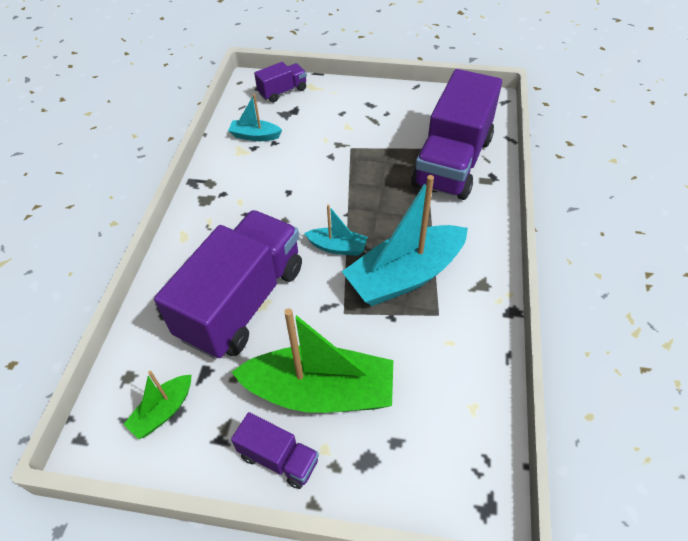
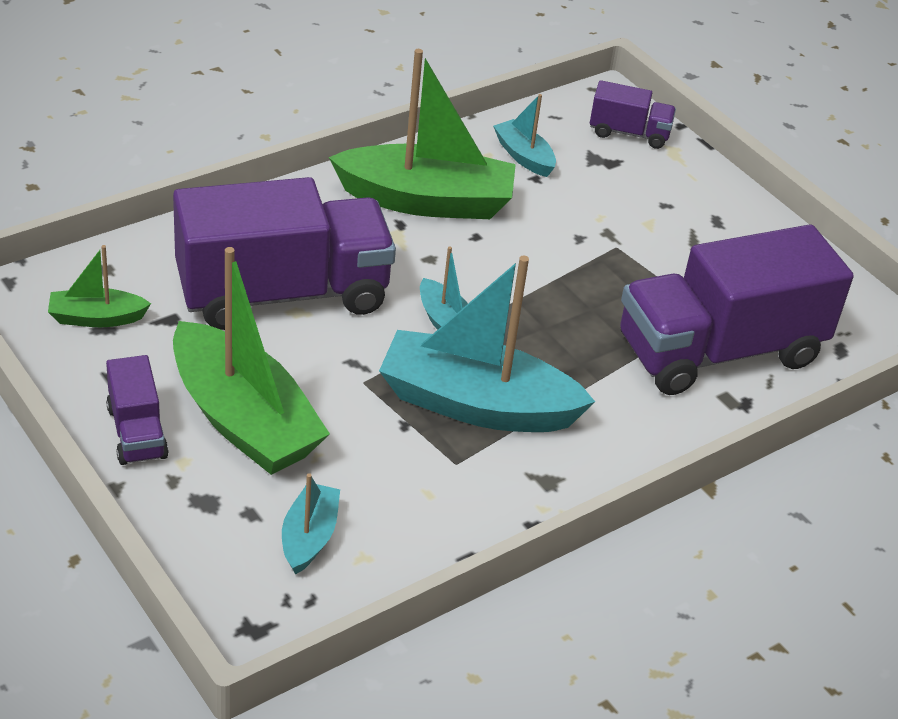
camera: 40 degrees right, 10 degrees down
(242, 193) = (426, 201): none -> green boat
(438, 424) = (309, 537): none -> turquoise boat

